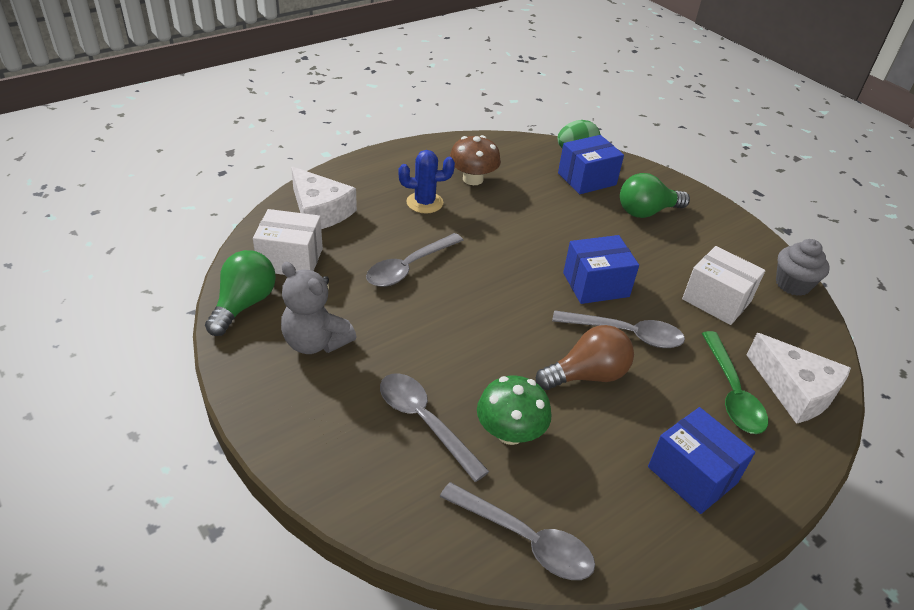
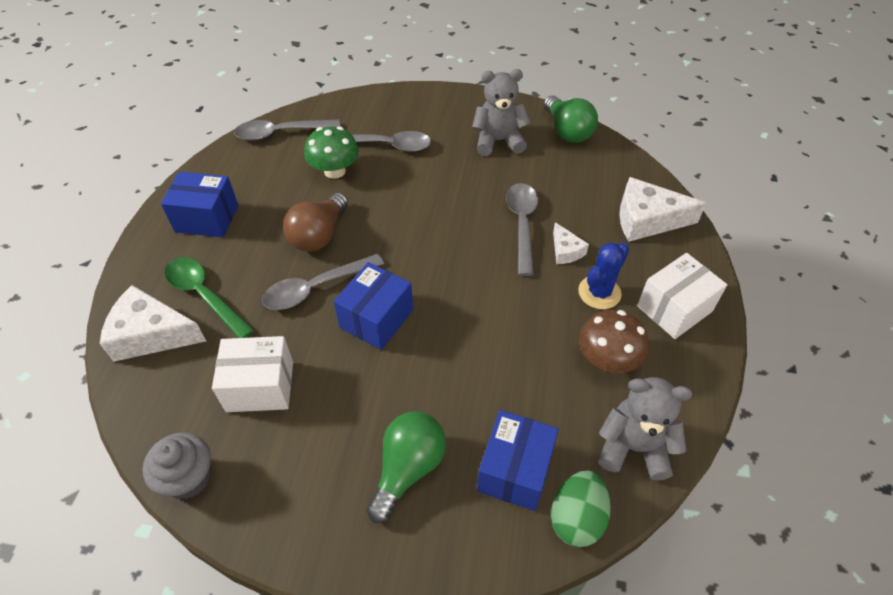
camera: 140 degrees right, 10 degrees up
(290, 259) = (595, 172): white box -> white box (674, 309)
(406, 233) = (565, 251): none -> white cheese
(513, 151) = (633, 447): none -> grey teddy bear

